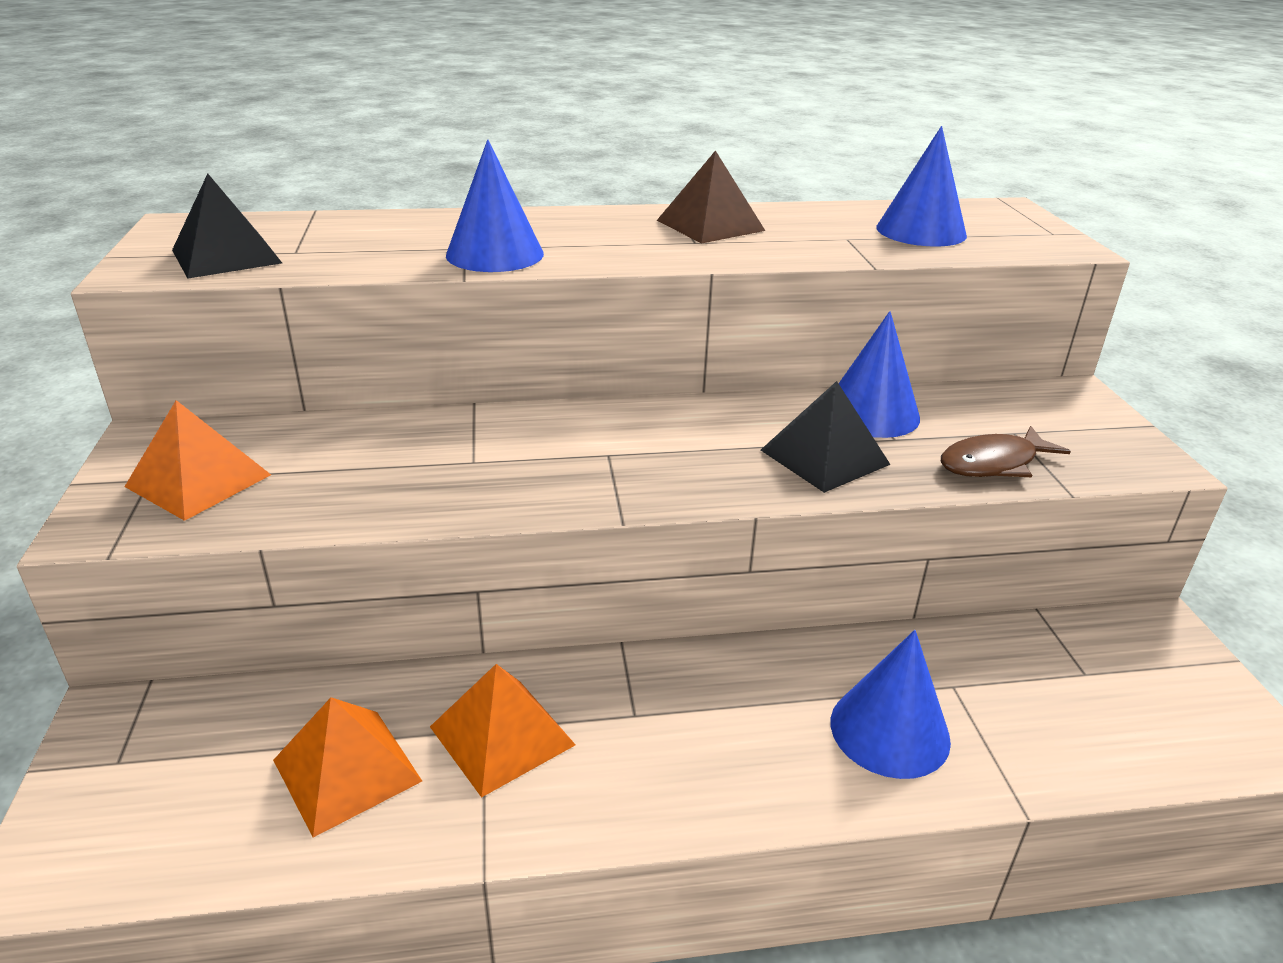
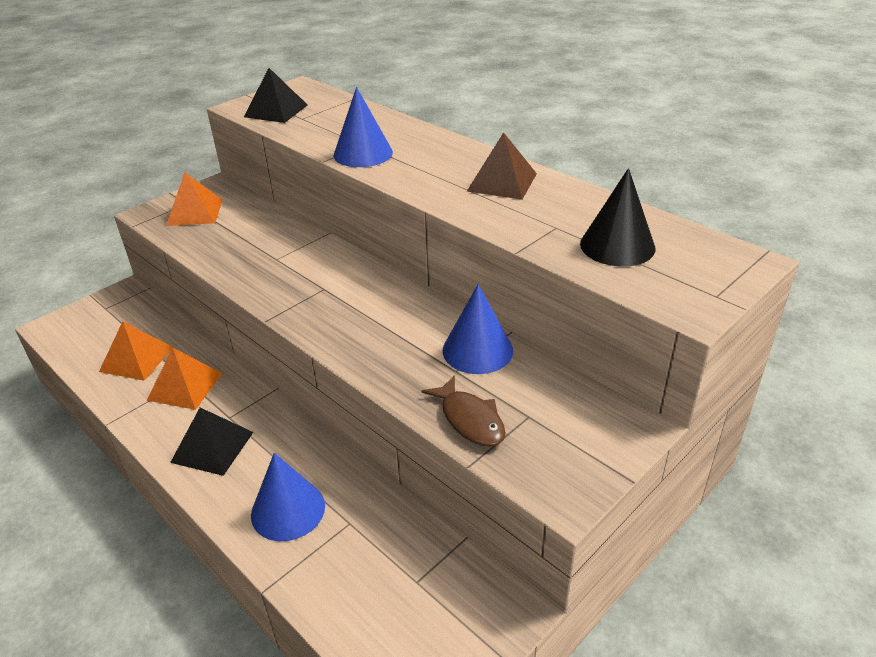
camera: 55 degrees right, 5 degrees up
(824, 457) = (400, 353): black pyramid -> black pyramid (212, 447)
(921, 231) = (617, 245): blue cone -> black cone
(993, 463) = (470, 419): brown fish -> brown fish turned 150 degrees counterclockwise

